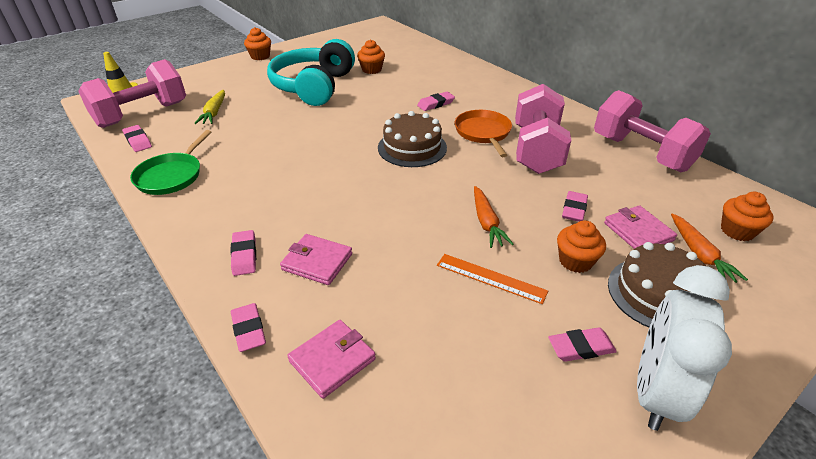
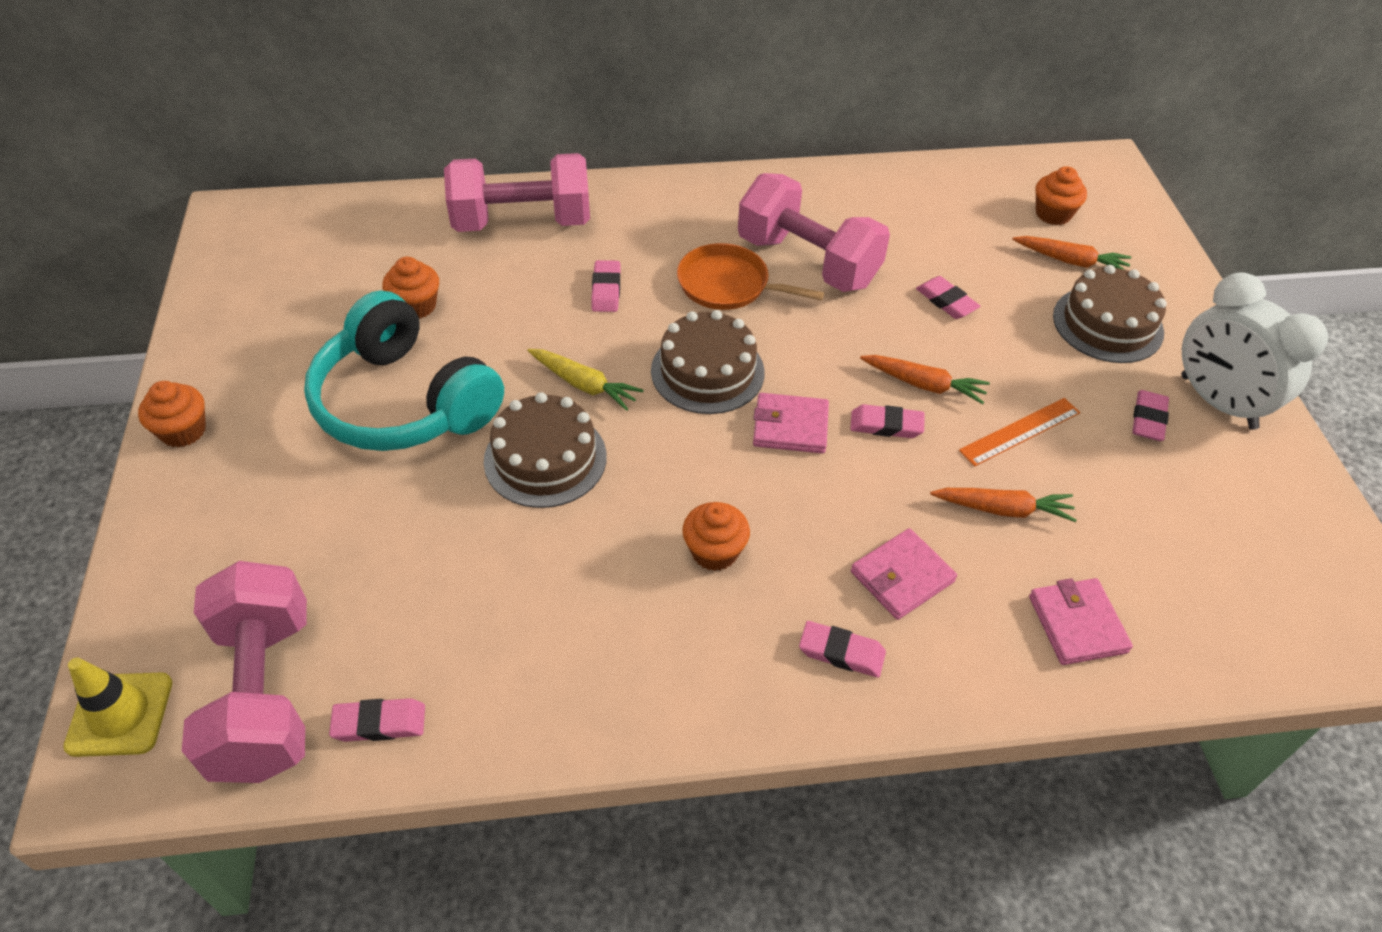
camera: 60 degrees left, 10 degrees up
(171, 176) = (556, 694): green pan -> none
(214, 112) = (370, 574): yellow carrot -> yellow carrot (584, 384)
(249, 330) = (991, 690): pink eraser -> pink eraser (886, 425)
(310, 126) = (545, 458): none -> brown cake
(410, 290) = (1003, 509): none -> orange carrot
(575, 261) = (1031, 352): orange cupcake -> orange cupcake (714, 551)
(638, 232) = (1013, 279): pink wallet -> pink wallet (790, 427)
(641, 153) = (880, 186): pink dumbbell -> pink dumbbell (522, 222)

